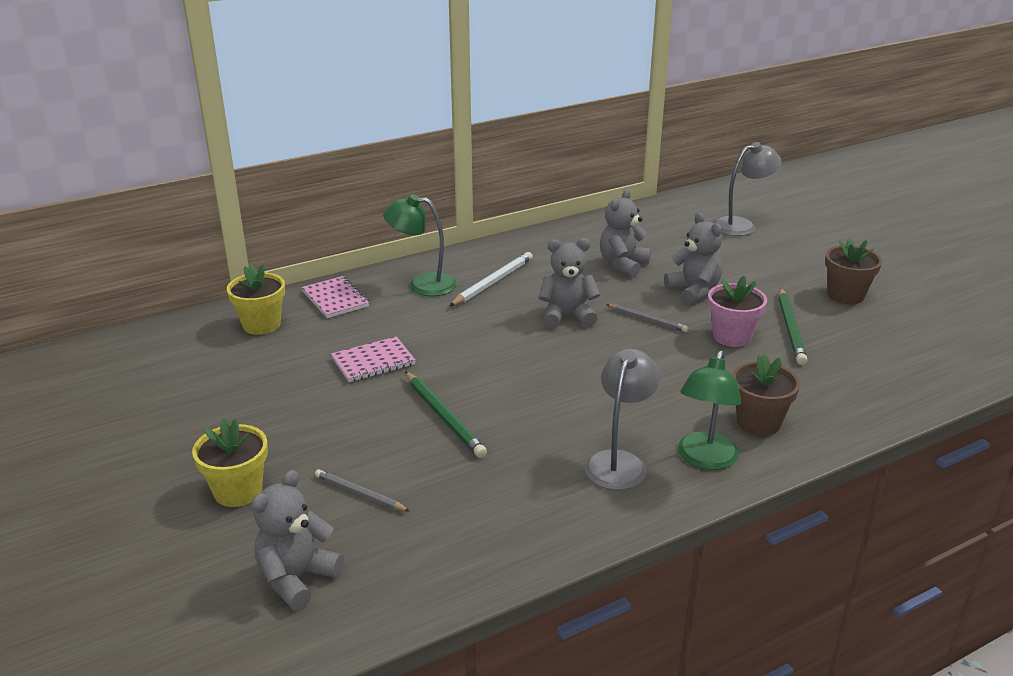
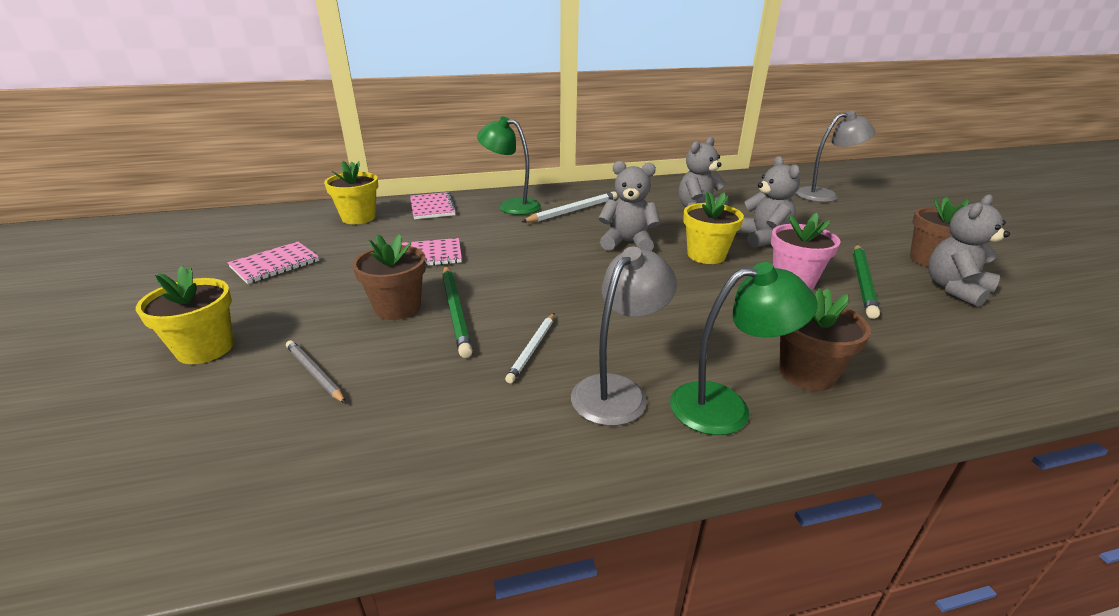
camera: 15 degrees right, 0 degrees up
(220, 396) = (275, 264): none -> pink notebook
(297, 578) = (164, 459): grey teddy bear -> grey teddy bear (955, 289)
(387, 422) = (398, 308): none -> brown flower pot
(533, 439) = (532, 348): none -> white pencil
(647, 320) = (706, 255): grey pencil -> yellow flower pot
(704, 459) = (725, 406): green lamp -> green lamp turned 135 degrees counterclockwise

